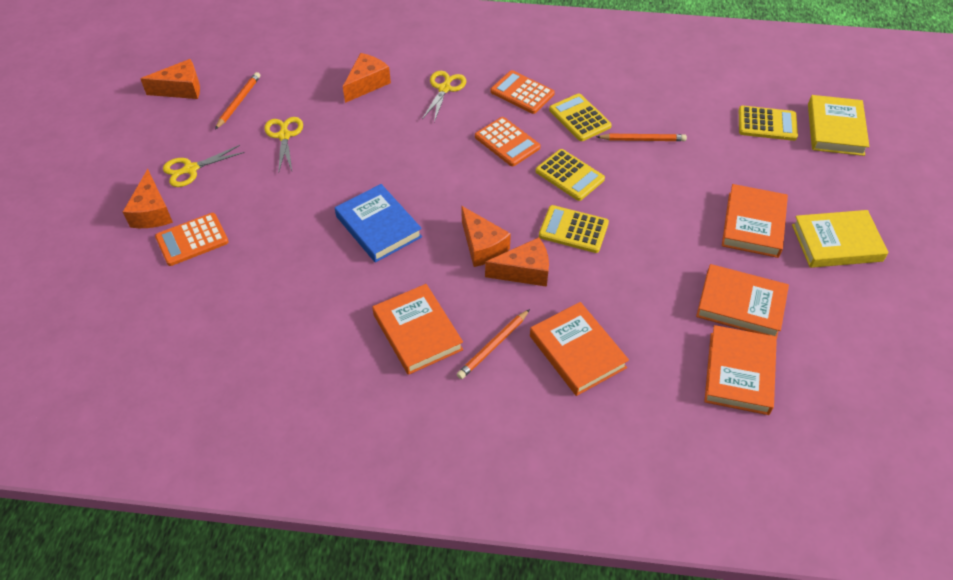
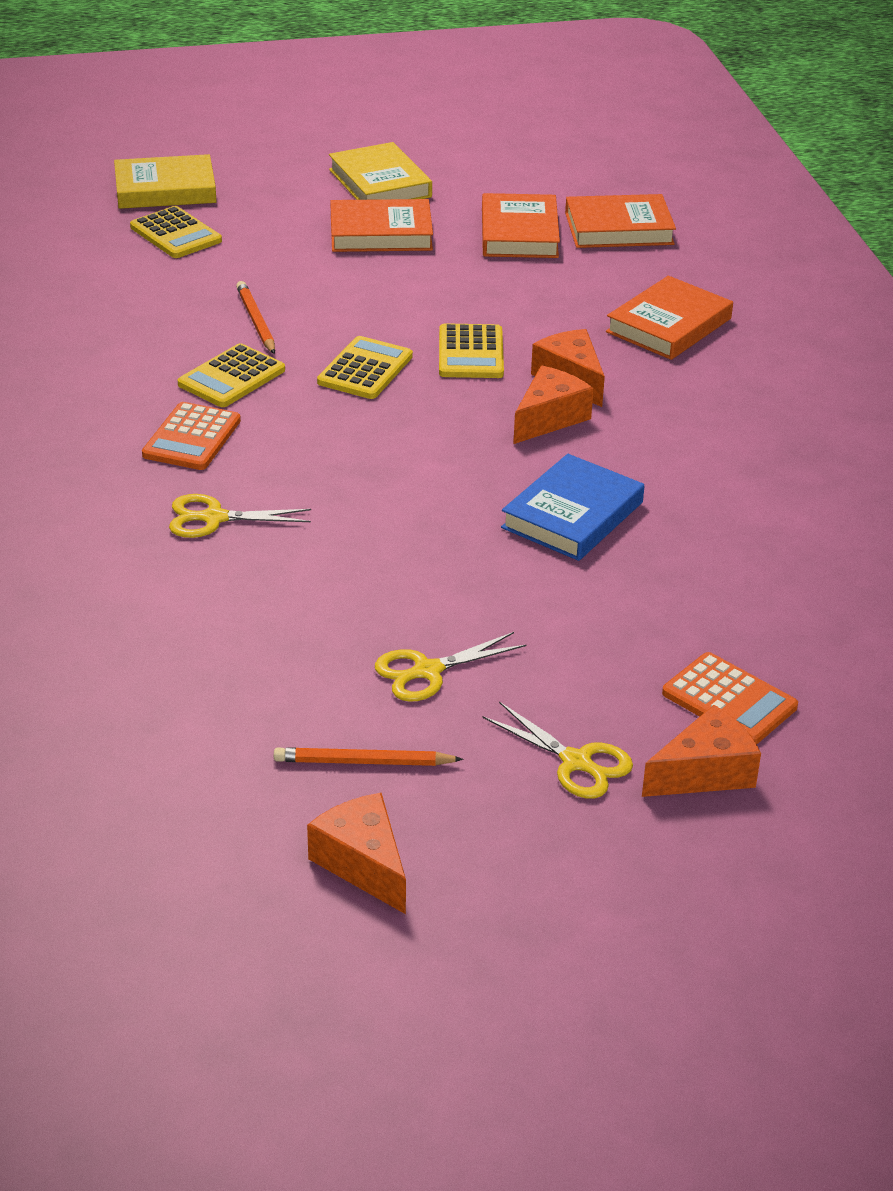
camera: 110 degrees left, 15 degrees down
(367, 84) = (237, 609): orange cheese -> none
(417, 332) = (731, 441): orange book -> none
(493, 346) = (707, 382): orange pencil -> none
(507, 142) = (321, 433): orange calculator -> none
(767, 124) = (176, 234): yellow calculator -> yellow calculator turned 150 degrees clockwise

